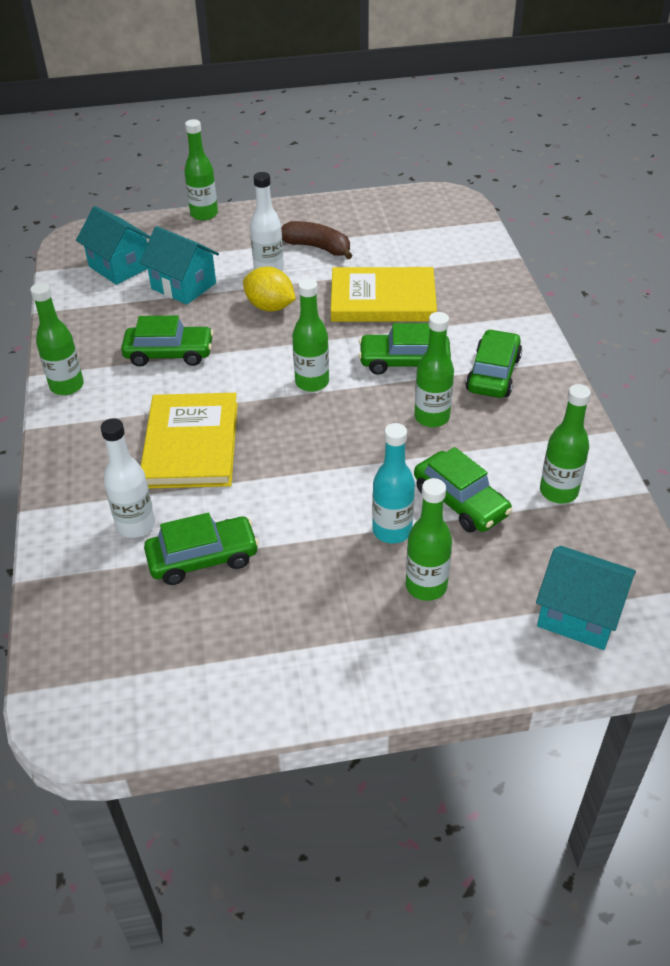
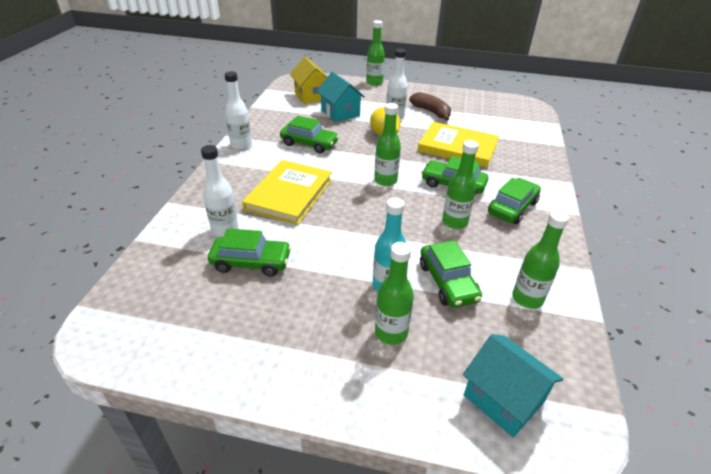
camera: 20 degrees right, 5 degrees down
(67, 386) = (241, 145): green bottle -> white bottle
(120, 267) = (311, 96): turquoise house -> yellow house

